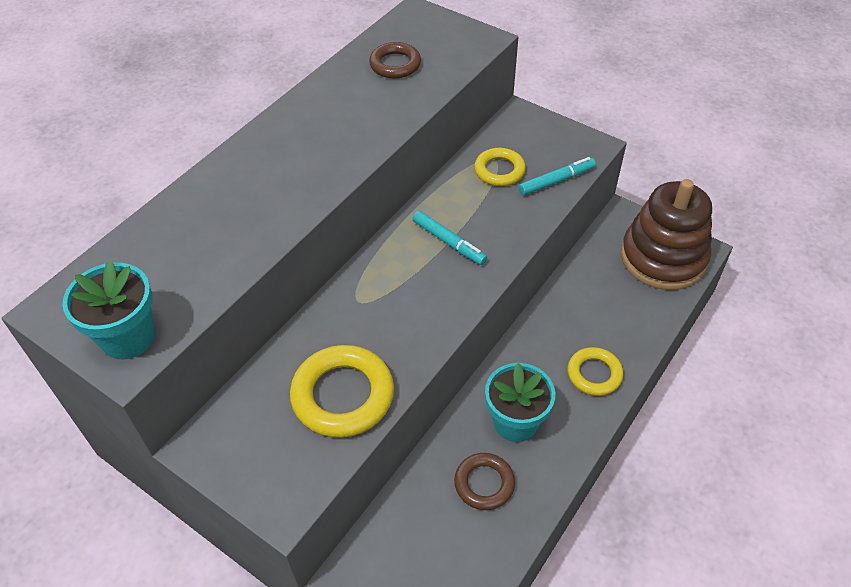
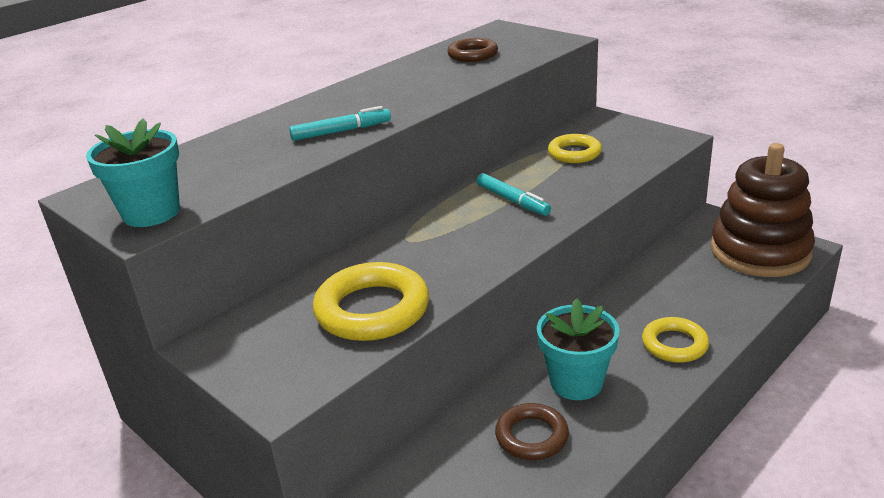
camera: 10 degrees right, 20 degrees down
(556, 181) = (634, 160): turquoise marker -> turquoise marker (341, 131)

